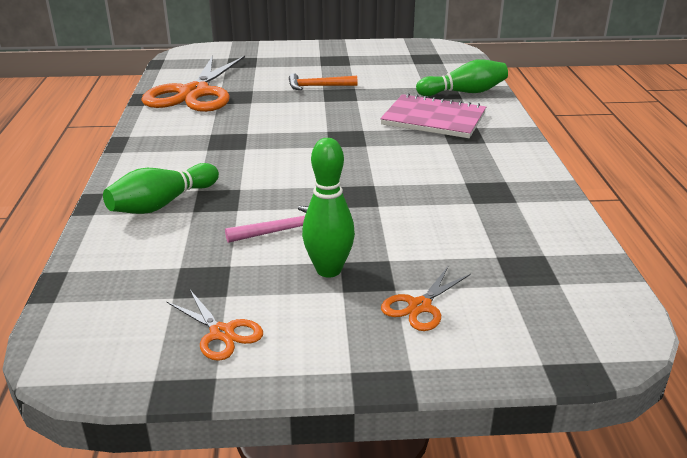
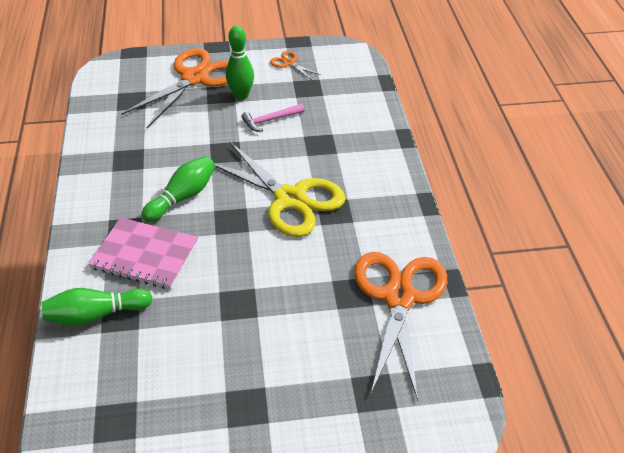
camera: 175 degrees right, 15 degrees up
(162, 204) = (355, 138): green bowling pin -> green bowling pin (182, 197)
(275, 151) = (290, 199): none -> yellow scissors
(318, 86) = (263, 321): orange hammer -> none
(419, 306) = (195, 78): orange scissors -> orange scissors, size x2.31

